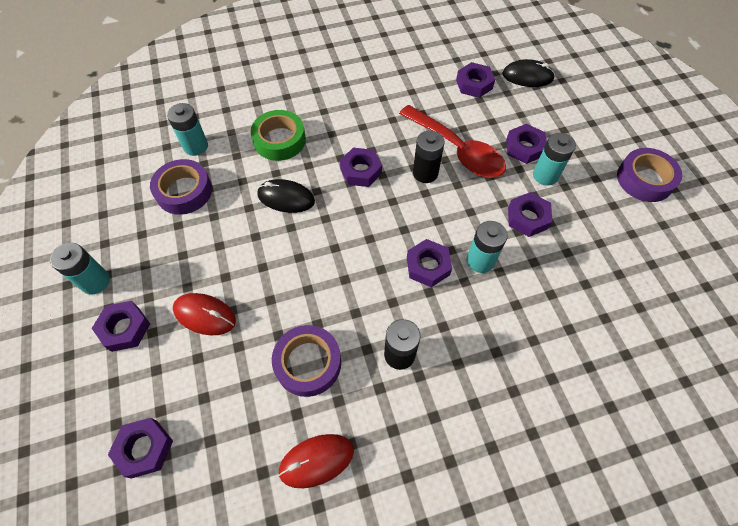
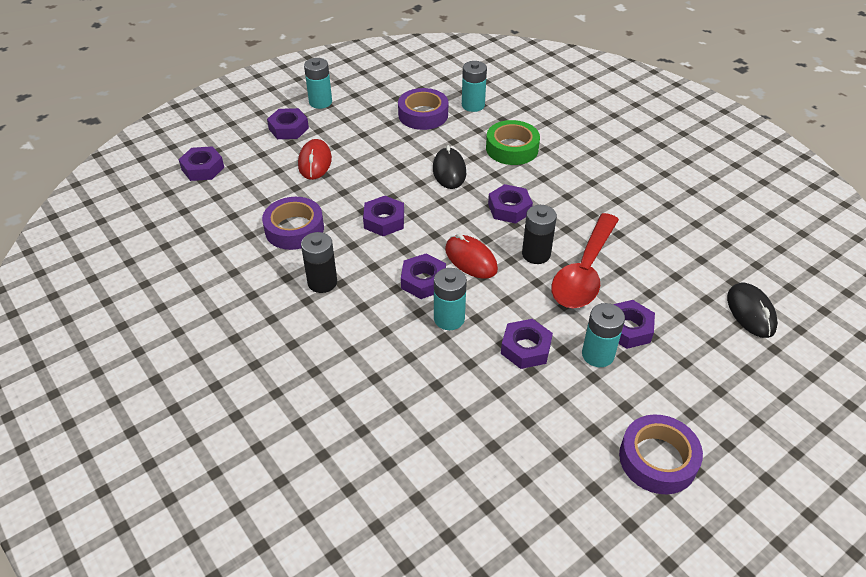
camera: 70 degrees right, 15 degrees down
(316, 461) = (215, 256): red mouse -> red mouse (470, 259)
(474, 84) = (696, 266): purple nut -> purple nut (384, 220)

